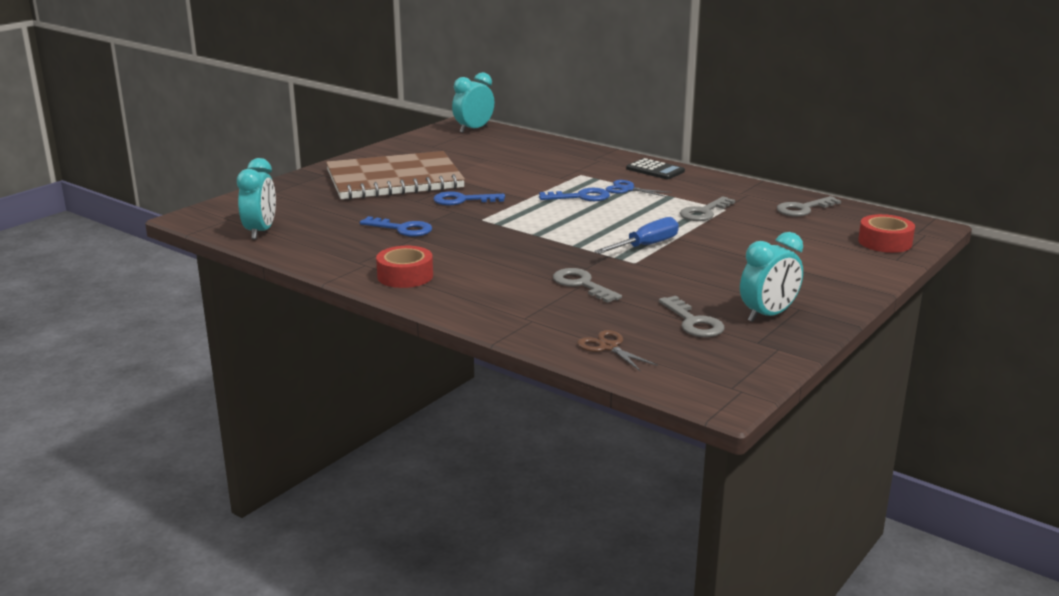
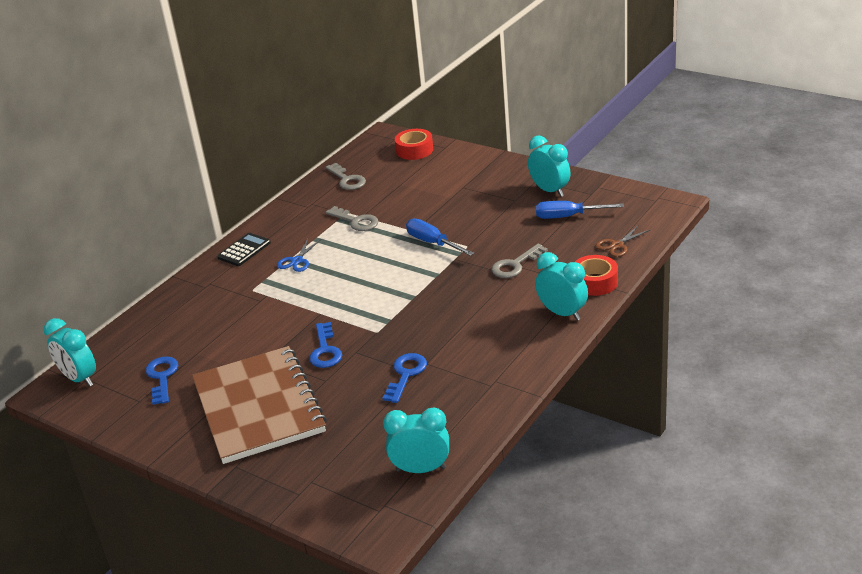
camera: 90 degrees left, 10 degrees up
(405, 276) = (516, 353): red tape -> red tape (595, 282)
(466, 303) = (562, 313): none -> turquoise clock
(580, 197) = (317, 284): blue key -> blue key (162, 377)
(693, 322) = (568, 216): grey key -> blue screwdriver

